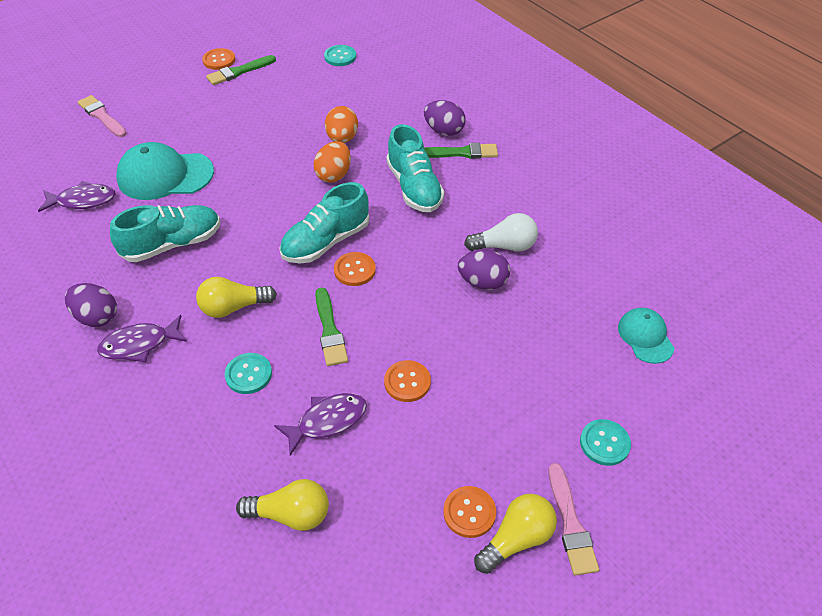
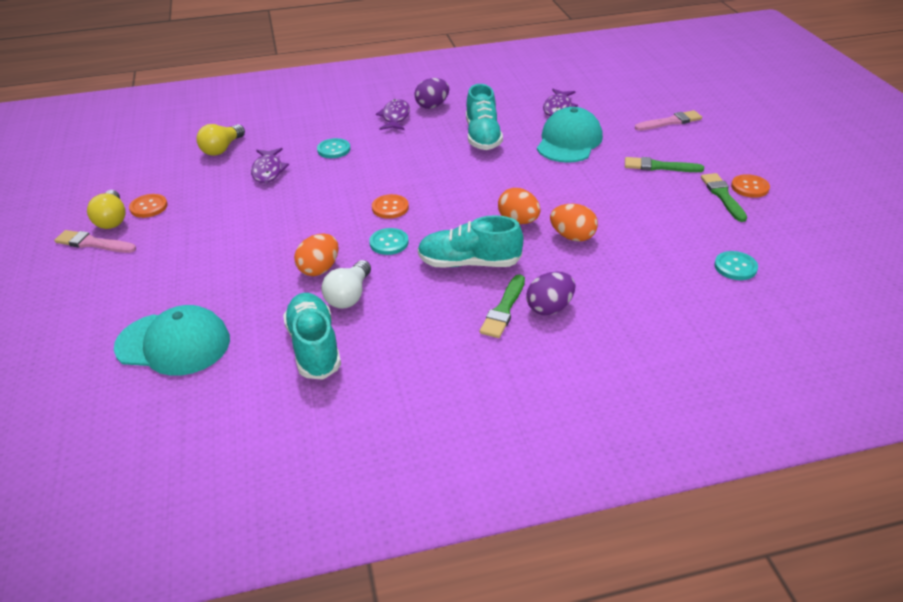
camera: 115 degrees right, 10 degrees down
(233, 307) = (398, 152): yellow light bulb -> none
(326, 242) = (433, 200): turquoise shoe -> turquoise shoe (314, 347)
(329, 330) = (340, 185): green brush -> green brush (659, 166)
(407, 382) = (264, 207): orange button -> none
(483, 282) = (319, 269): purple egg -> orange egg
(604, 443) = (120, 279): turquoise button -> turquoise button (389, 243)
(645, 337) = (173, 344): turquoise cap -> turquoise cap, size x1.73

